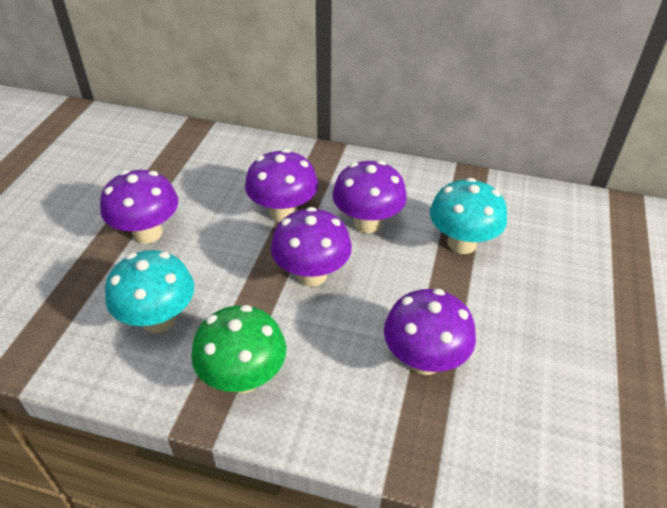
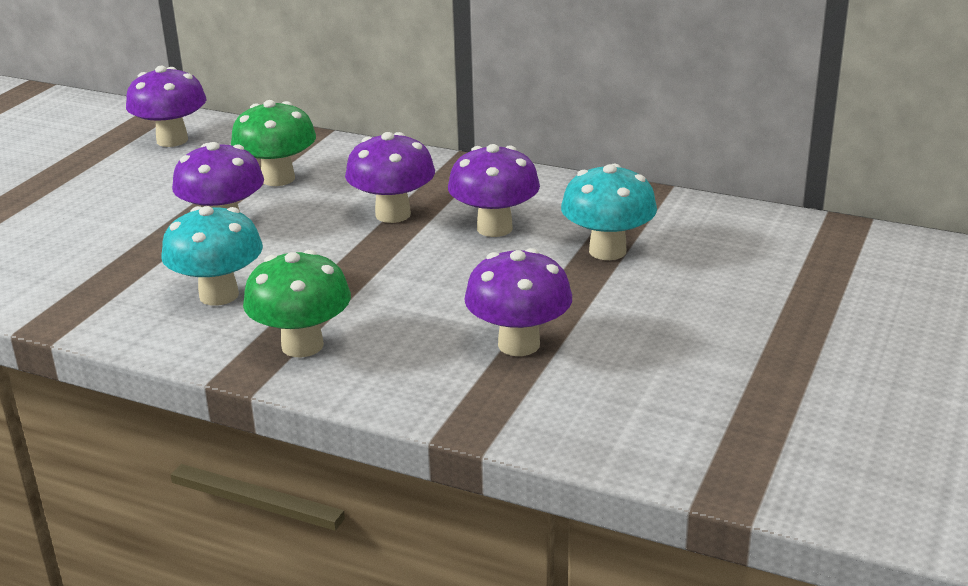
camera: 10 degrees right, 15 degrees down
(182, 177) = (278, 178): none -> green mushroom
(311, 275) = (409, 268): purple mushroom -> purple mushroom (172, 140)

